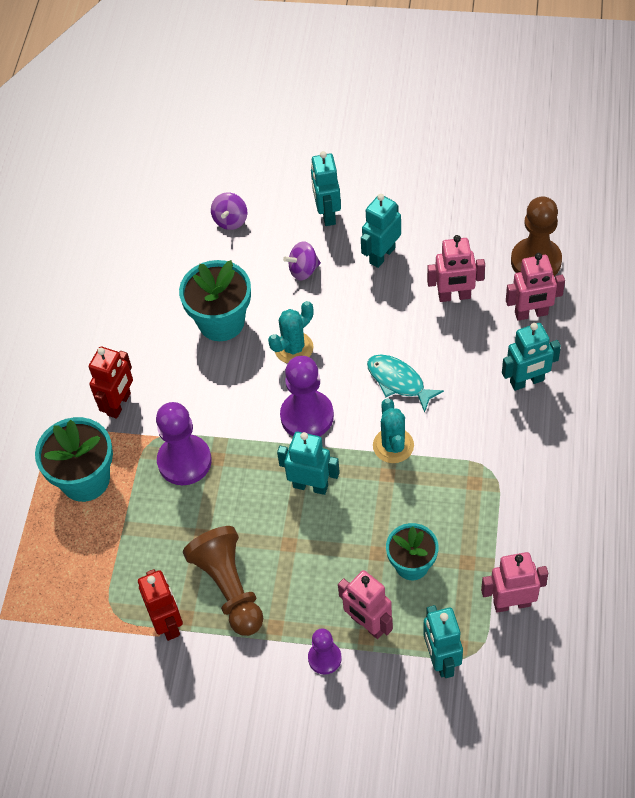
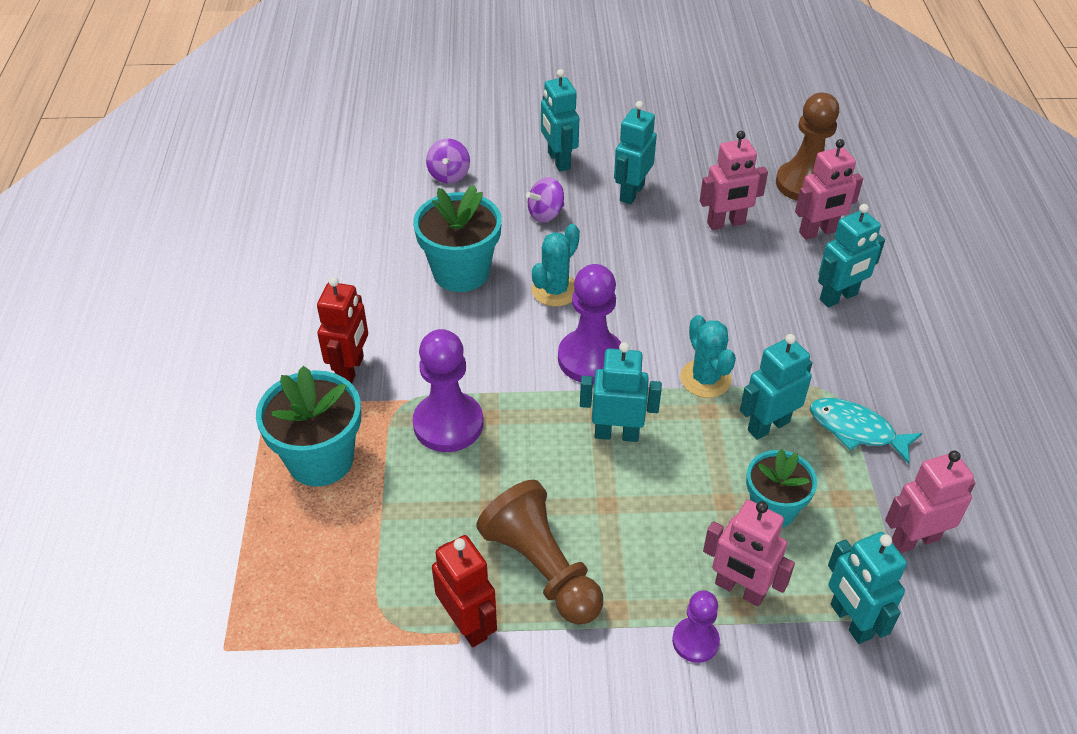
camera: 15 degrees left, 10 degrees down
(398, 381) = (690, 312): turquoise fish -> turquoise fish (856, 430)
(430, 493) = (768, 426): none -> turquoise robot

